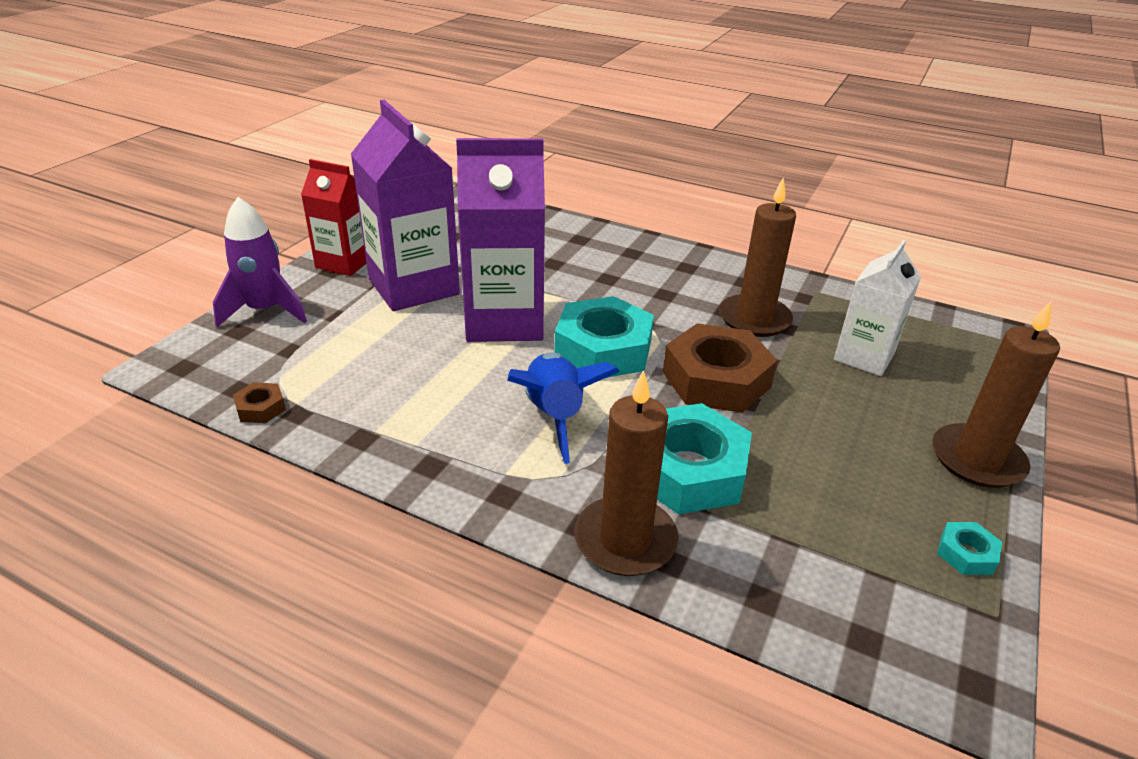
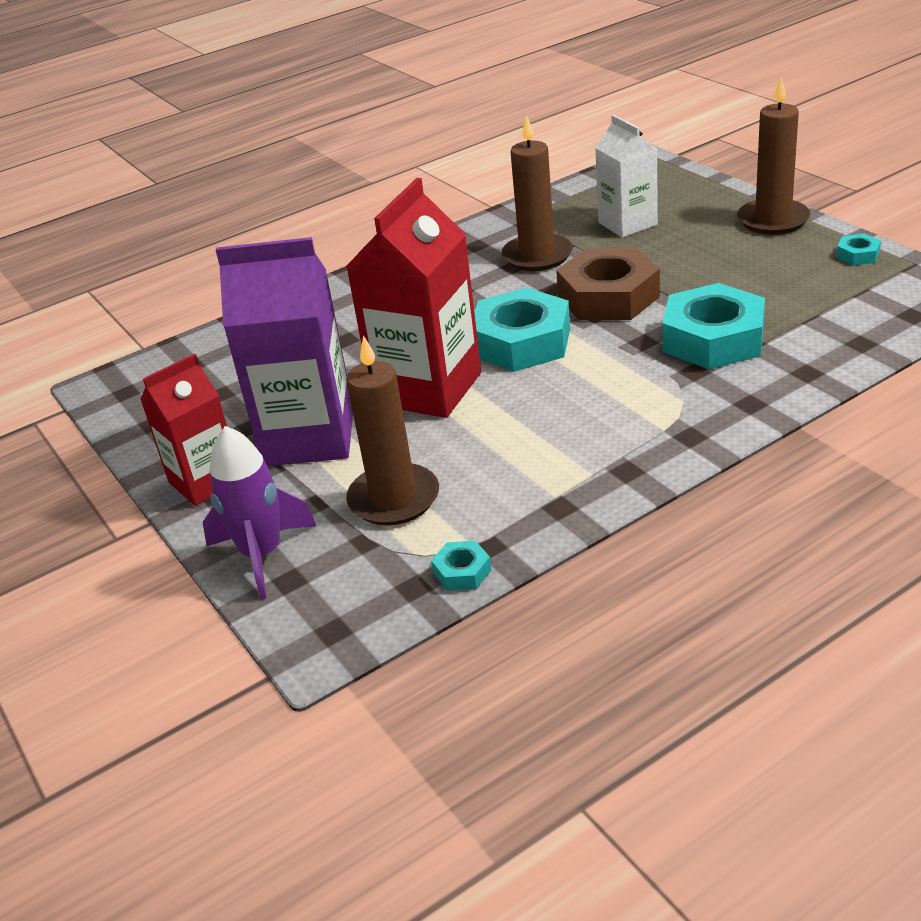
camera: 55 degrees left, 0 degrees up
(261, 408) = (462, 571): brown nut -> turquoise nut
(504, 321) = (427, 389): purple carton -> red carton
(554, 416) = (602, 389): blue rocket -> none
(625, 540) = (775, 386): brown candle -> brown candle (394, 499)

